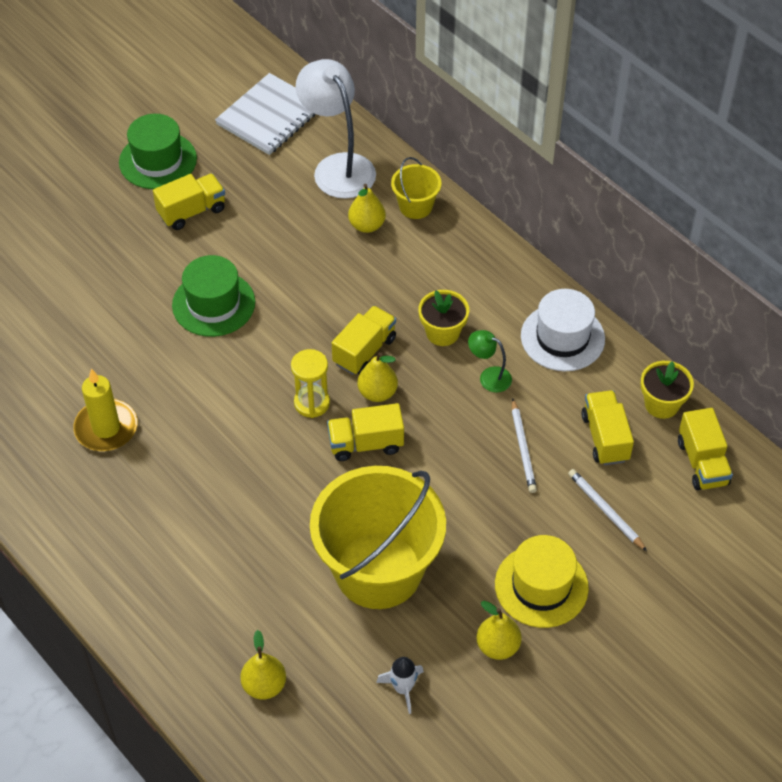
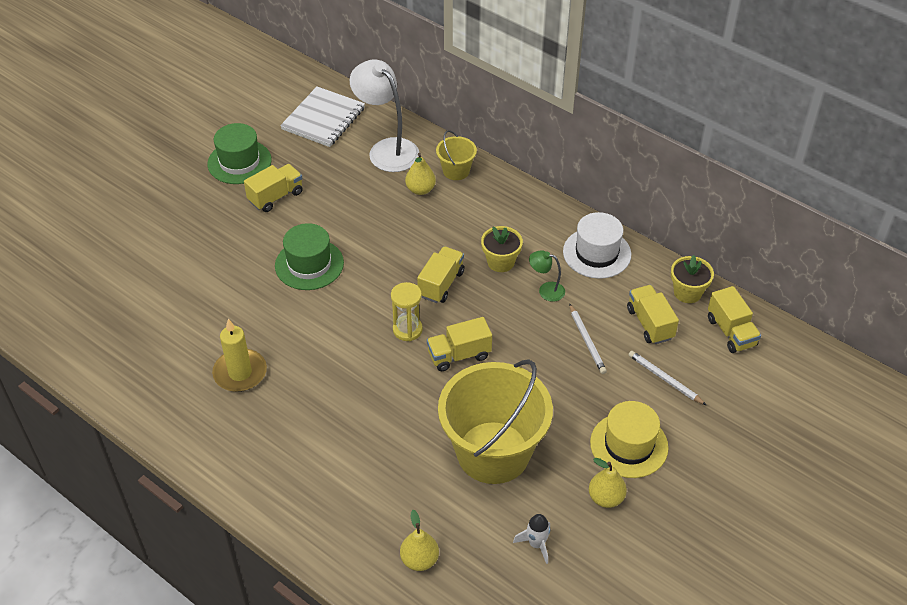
camera: 10 degrees left, 5 degrees down
(377, 393) = (459, 314): yellow pear -> none

